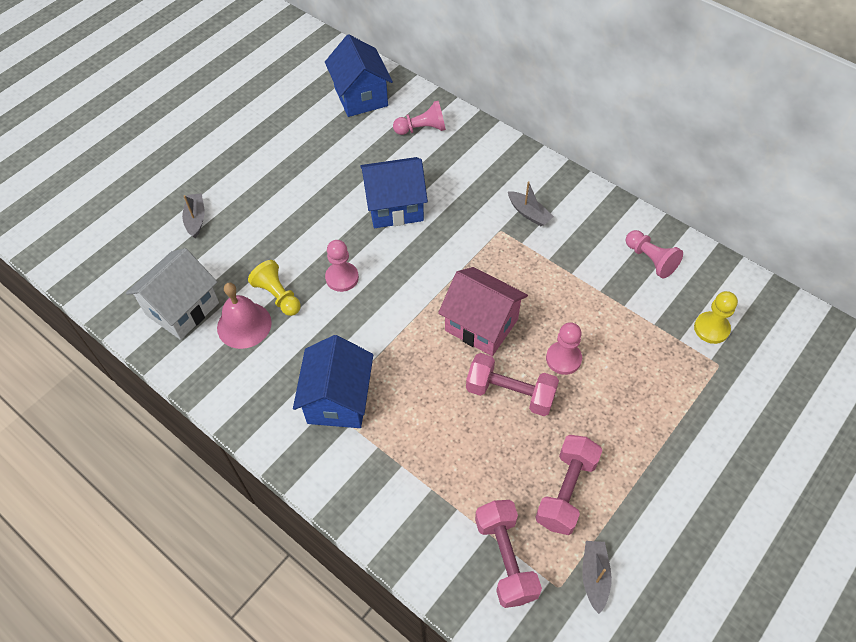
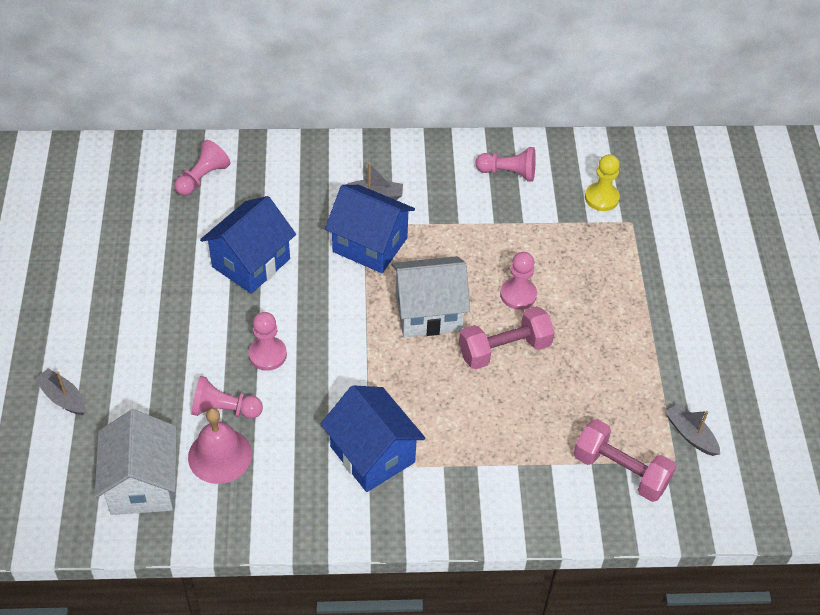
camera: 45 degrees left, 5 degrees down
(278, 296) = (224, 409): yellow pawn -> pink pawn
(361, 96) = (108, 182): blue house -> blue house (370, 245)
(481, 325) = (428, 312): pink house -> white house
(566, 491) = (615, 391): pink dumbbell -> none

